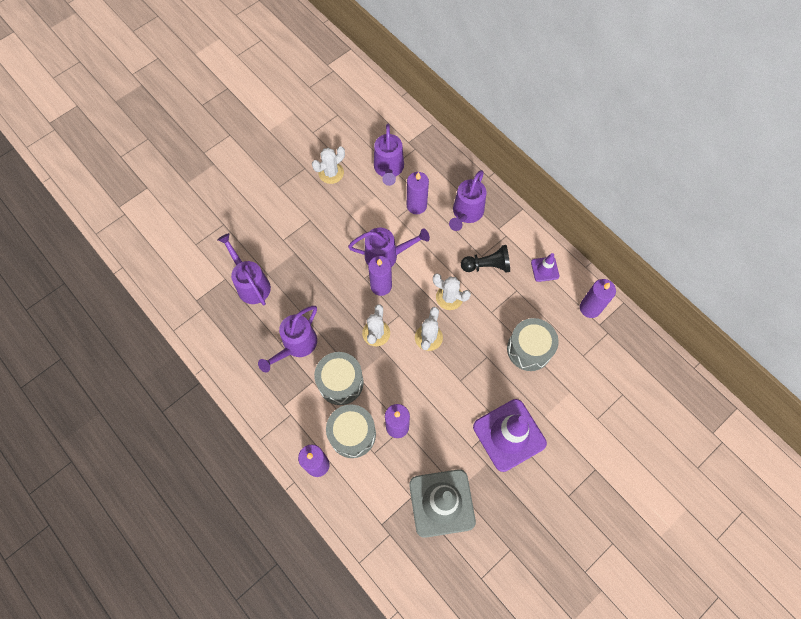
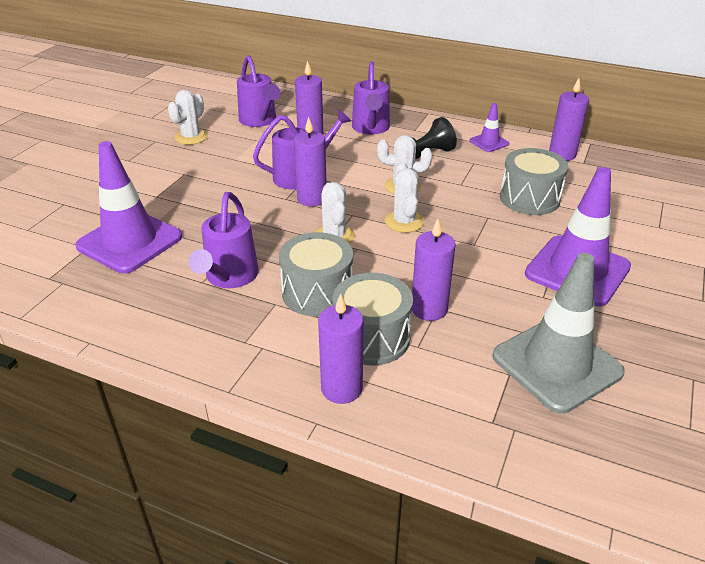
camera: 25 degrees left, 30 degrees down
(251, 284) = (129, 242): purple watering can -> purple traffic cone

